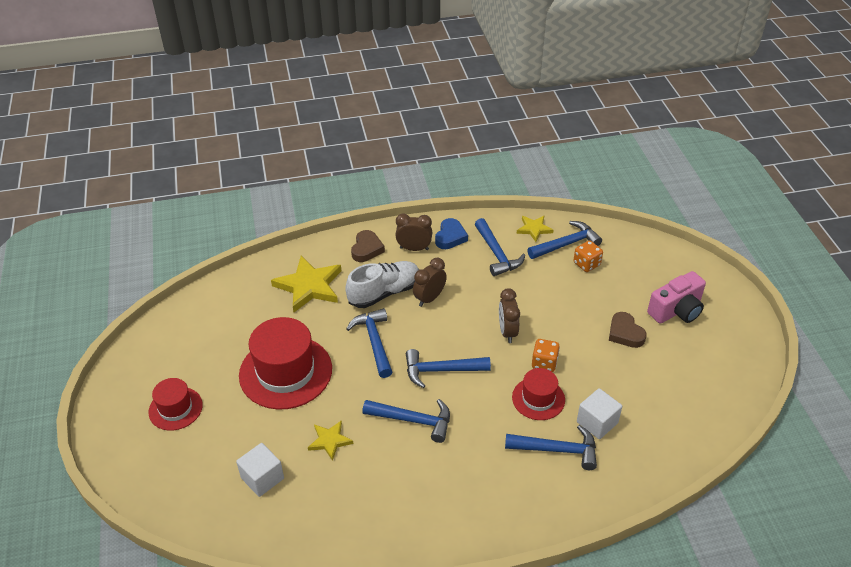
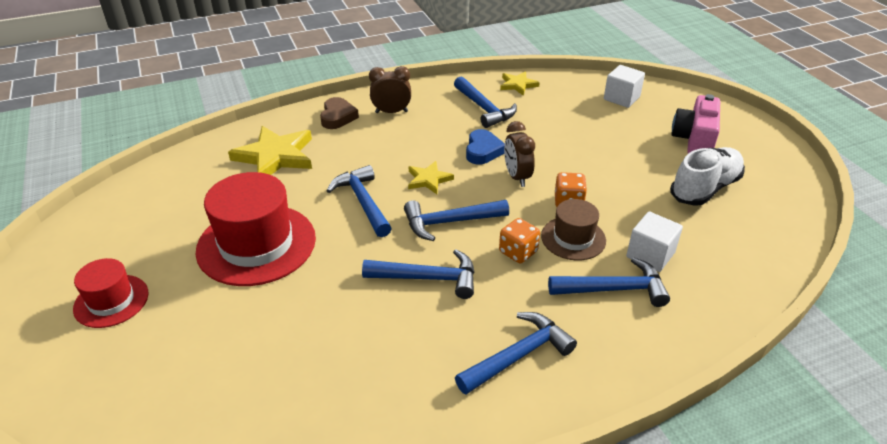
camera: 10 degrees left, 5 degrees down
(262, 478) = (237, 370): white cube -> white cube (621, 98)
(330, 441) = (324, 314): yellow star -> yellow star (428, 179)
(384, 293) = (365, 154): white shoe -> white shoe (704, 188)
(429, 298) = (419, 154): brown clock -> none
(450, 237) = (429, 99): blue heart -> blue heart (483, 151)
(538, 398) = (573, 238): red hat -> brown hat
(566, 244) = (556, 94): blue hammer -> blue hammer (518, 356)
(586, 264) = (583, 109): orange dice -> orange dice (518, 252)
(625, 333) = (648, 165): brown heart -> none
(676, 310) = (694, 140): pink camera -> pink camera turned 150 degrees clockwise

